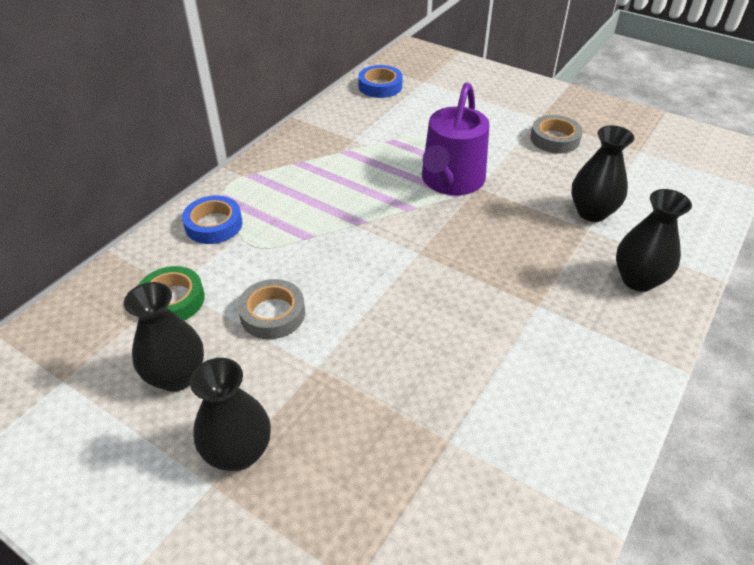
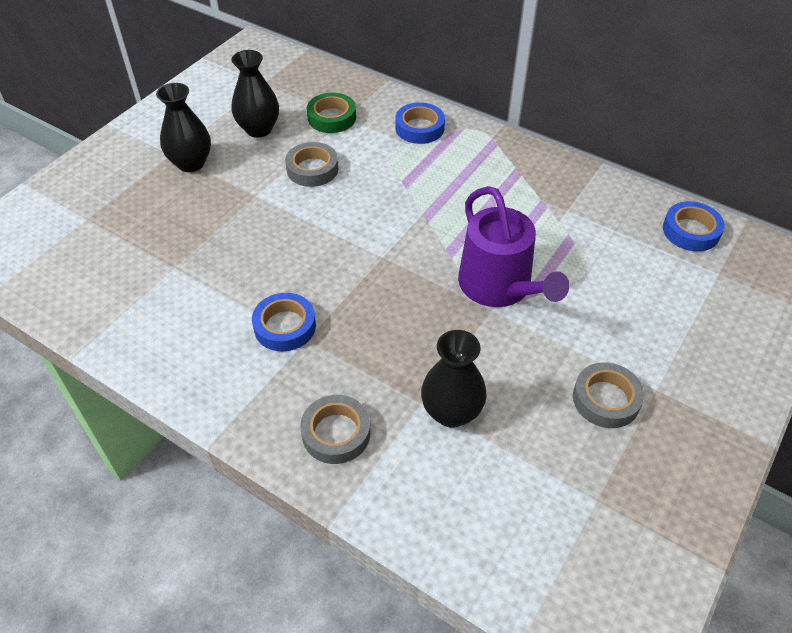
camera: 90 degrees right, 5 degrees up
(451, 181) = (500, 287): purple watering can -> purple watering can turned 135 degrees counterclockwise
(525, 323) = (285, 326): none -> blue tape
(638, 279) = (336, 433): black vase -> grey tape

